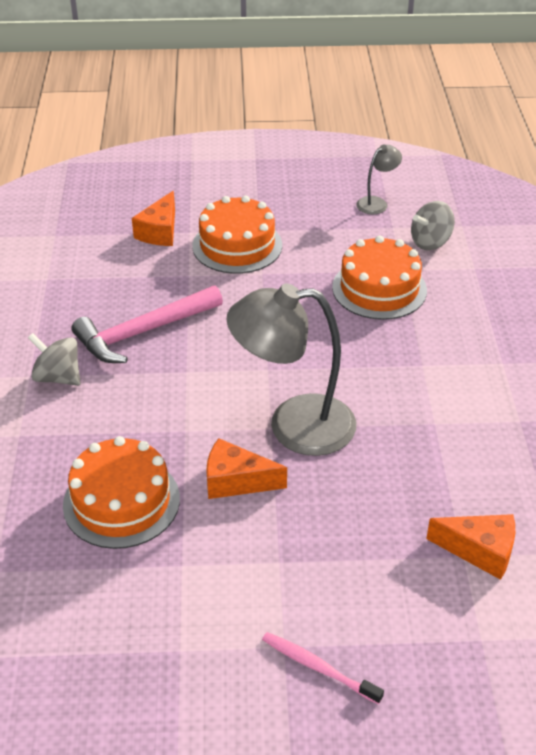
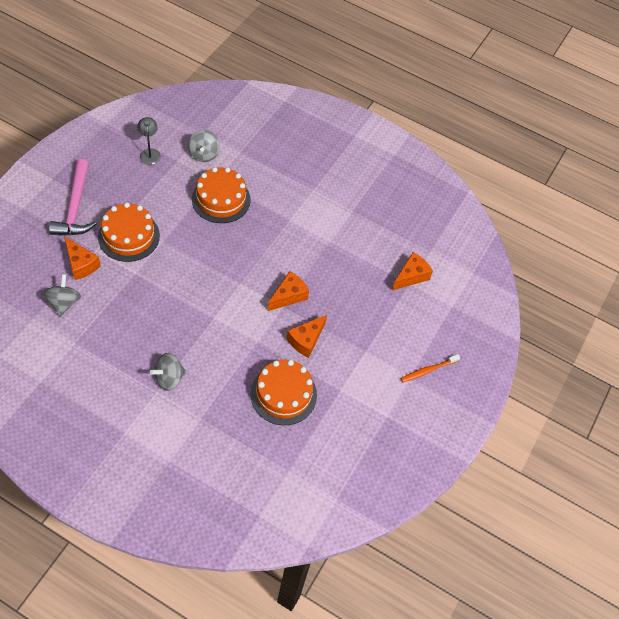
camera: 65 degrees left, 15 degrees up
(95, 245) = (64, 303): none -> grey spinning top
(143, 332) = (166, 320): pink hammer -> pink hammer (75, 207)
(294, 426) = (288, 296): grey lamp -> orange cheese
(318, 667) = (428, 370): pink toothbrush -> orange toothbrush

